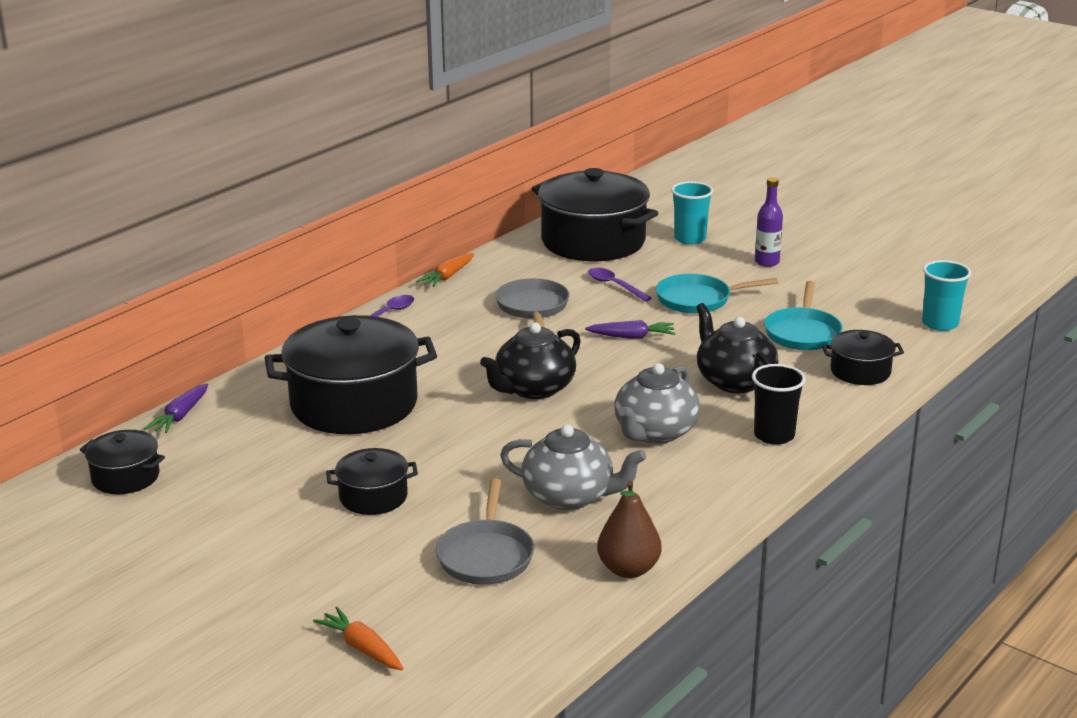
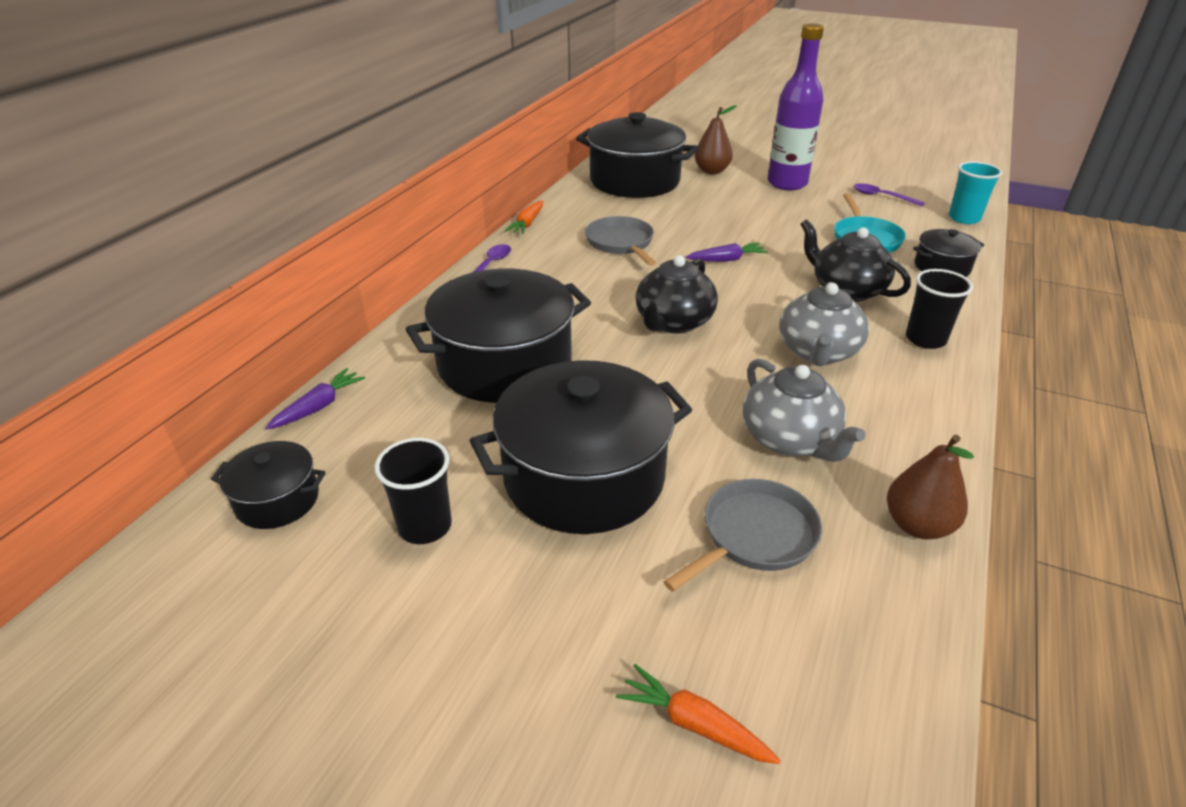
camera: 15 degrees left, 10 degrees up
(180, 416) = (319, 406): purple carrot -> purple carrot turned 150 degrees counterclockwise
(230, 510) = (425, 526): none -> black cup
(373, 497) = (584, 477): black pot -> black pot, size x2.05
(486, 555) = (754, 536): grey pan -> grey pan turned 120 degrees counterclockwise
(569, 496) = (790, 439): grey teapot -> grey teapot turned 60 degrees clockwise
(614, 285) = (678, 216): purple spoon -> purple spoon (881, 196)
(690, 238) = (711, 171): turquoise cup -> brown pear
(698, 299) = (757, 220): turquoise pan -> none
(767, 262) = (787, 183): purple bottle -> purple bottle, size x1.92

